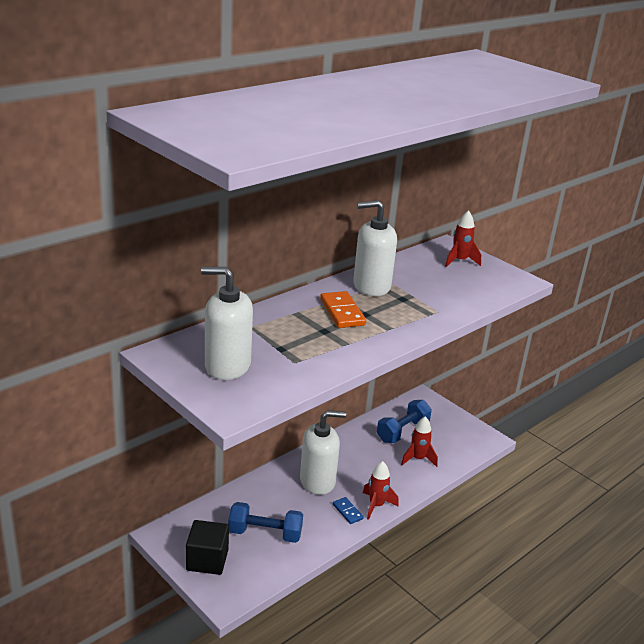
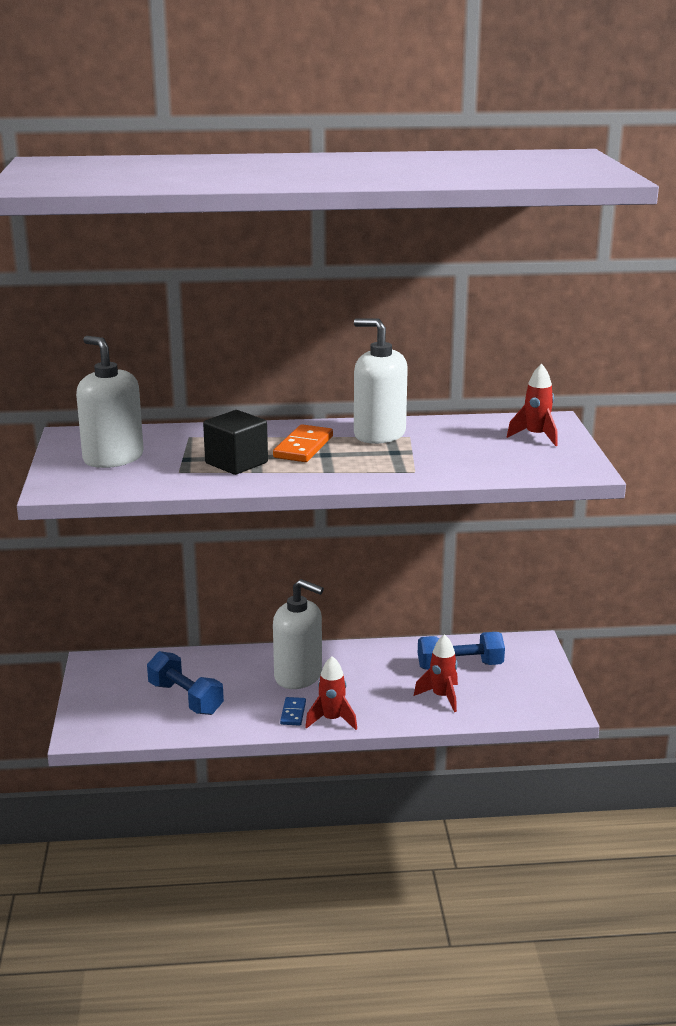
camera: 40 degrees right, 5 degrees down
(207, 560) = (106, 698): black cube -> black cube (236, 463)

